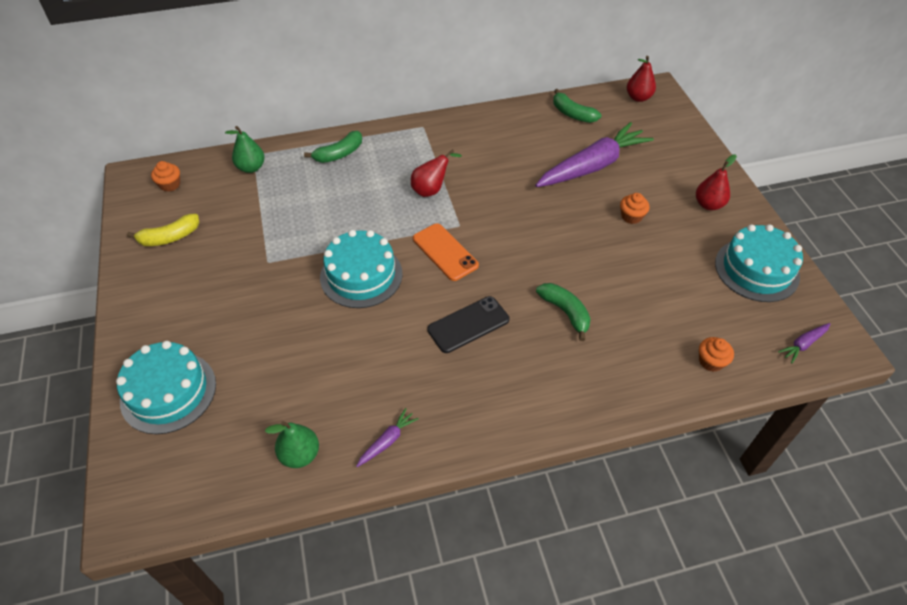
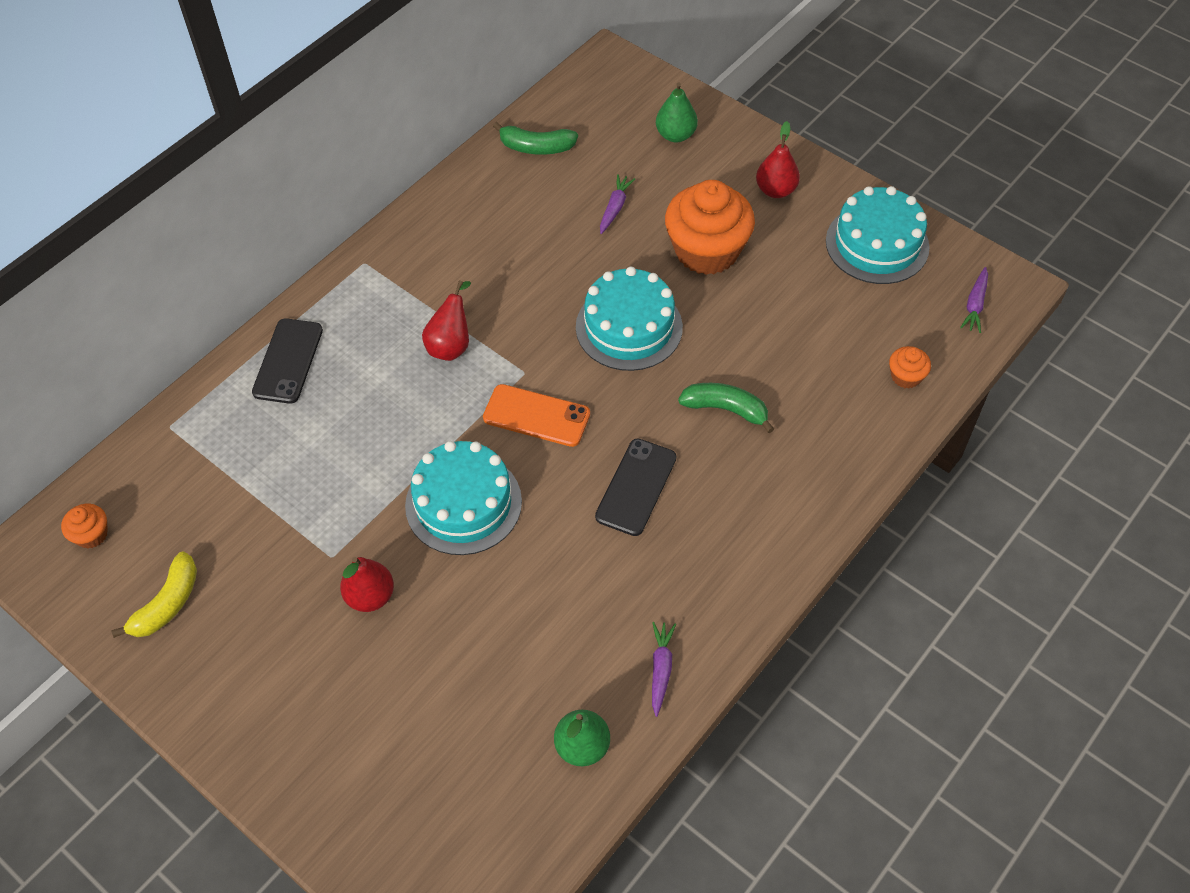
camera: 35 degrees left, 5 degrees up
(168, 392) = (364, 784): turquoise cake -> turquoise cake (629, 327)
(251, 168) = (185, 446): green pear -> green pear (675, 135)
(339, 154) = (288, 361): green banana -> black phone
(592, 166) = (615, 208): purple carrot -> purple carrot, size x0.41
(631, 216) = (706, 251): orange cupcake -> orange cupcake, size x2.27
(638, 97) = (596, 84): red pear -> red pear (370, 596)

